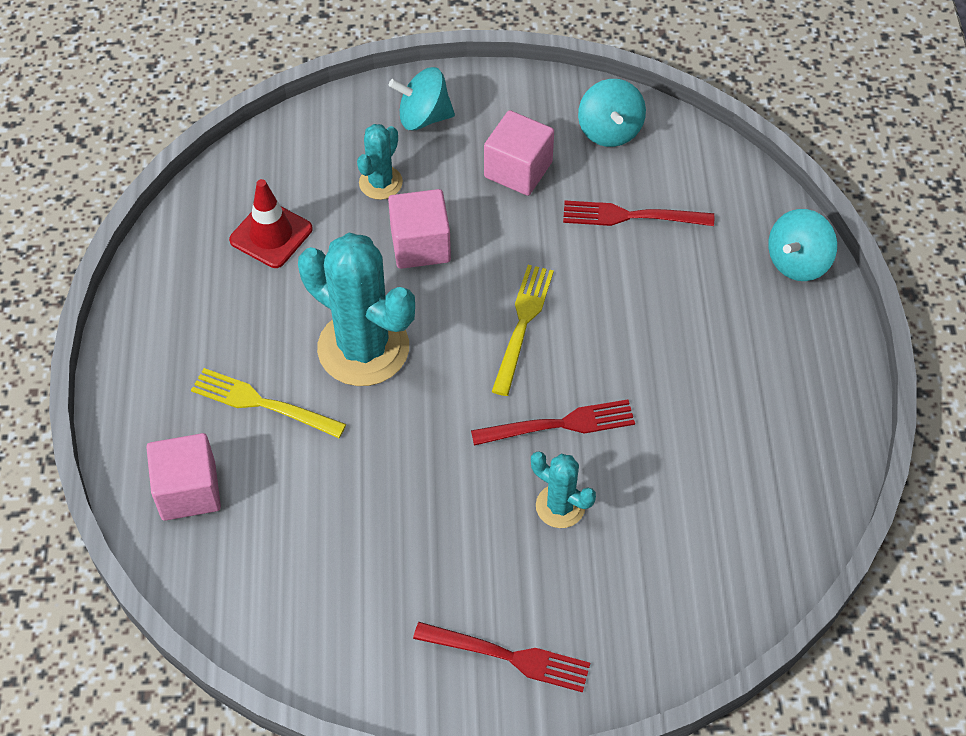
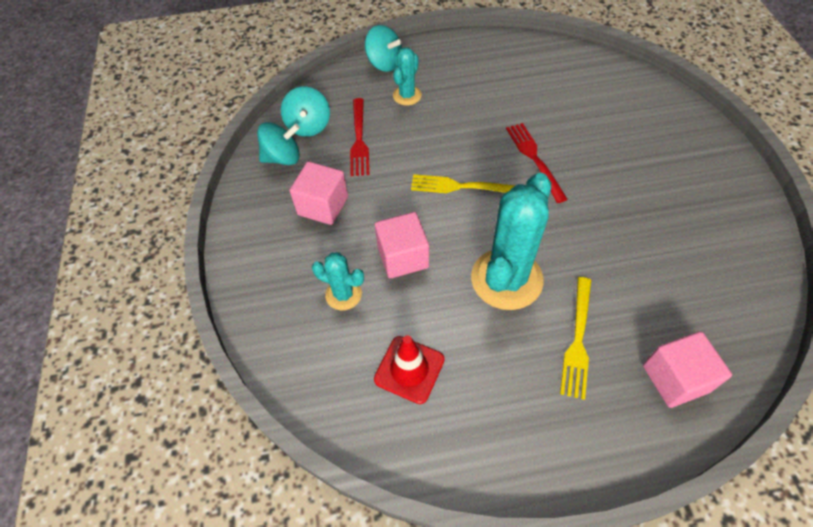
camera: 95 degrees left, 0 degrees up
(423, 117) = (271, 275): turquoise spinning top -> turquoise spinning top (309, 126)
(509, 656) = (704, 164): red fork -> none
(560, 506) = (593, 152): turquoise cactus -> turquoise cactus (407, 95)

